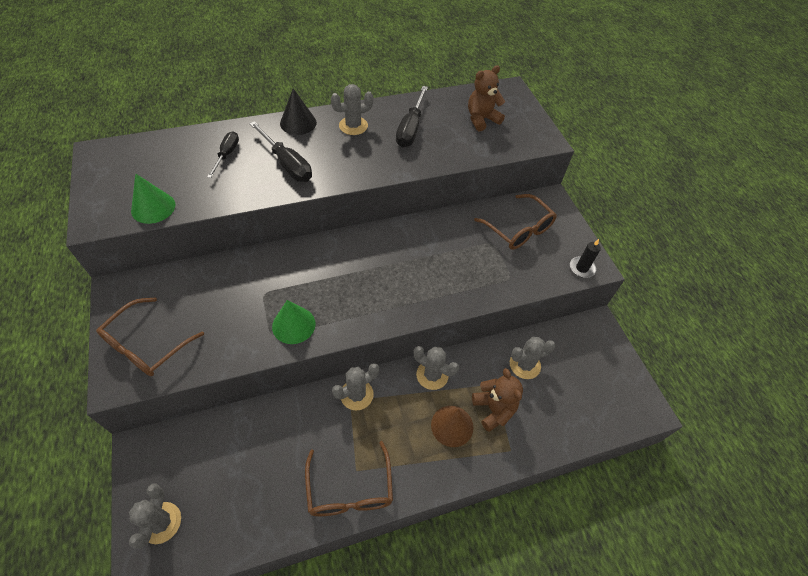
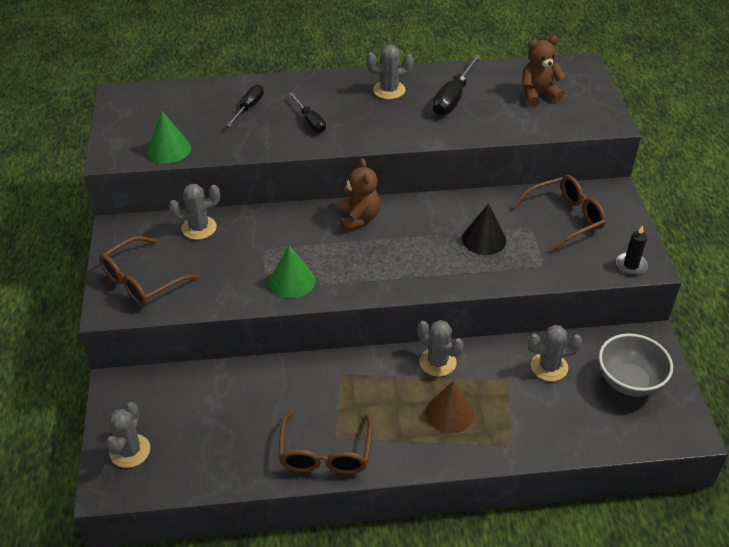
camera: 15 degrees right, 10 degrees down
(287, 164) = (310, 121): black screwdriver -> black screwdriver, size x0.64
(298, 123) = (329, 82): black cone -> black cone (484, 239)
(356, 394) = (349, 369): grey cactus -> grey cactus (199, 228)
(493, 409) = (501, 404): brown teddy bear -> brown teddy bear (358, 218)
(518, 229) = (564, 218): brown glasses -> brown glasses turned 90 degrees counterclockwise
(591, 369) = (629, 382): none -> grey bowl

